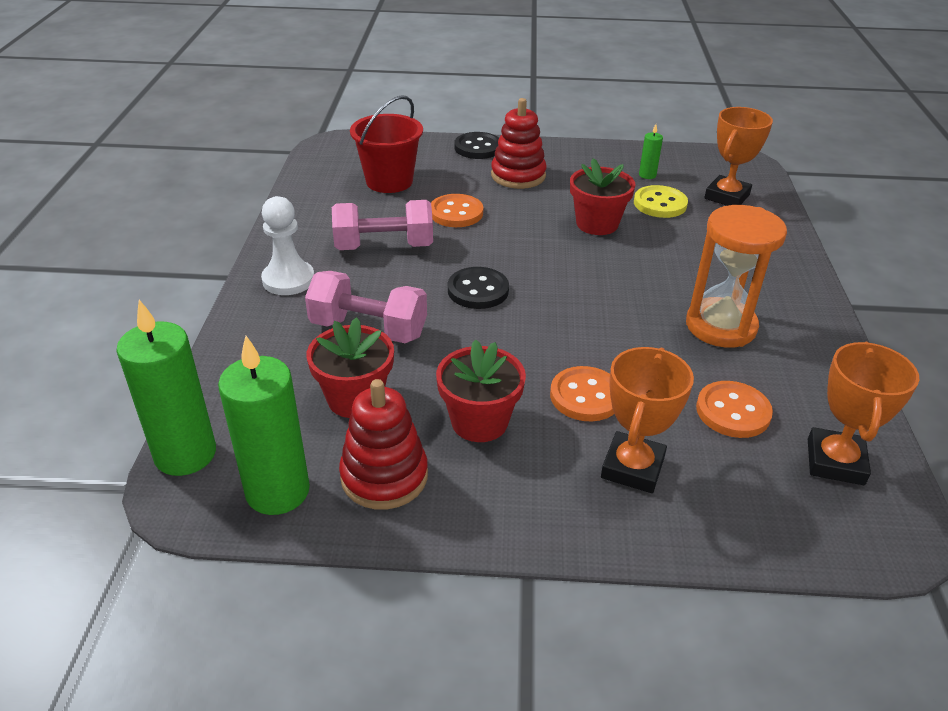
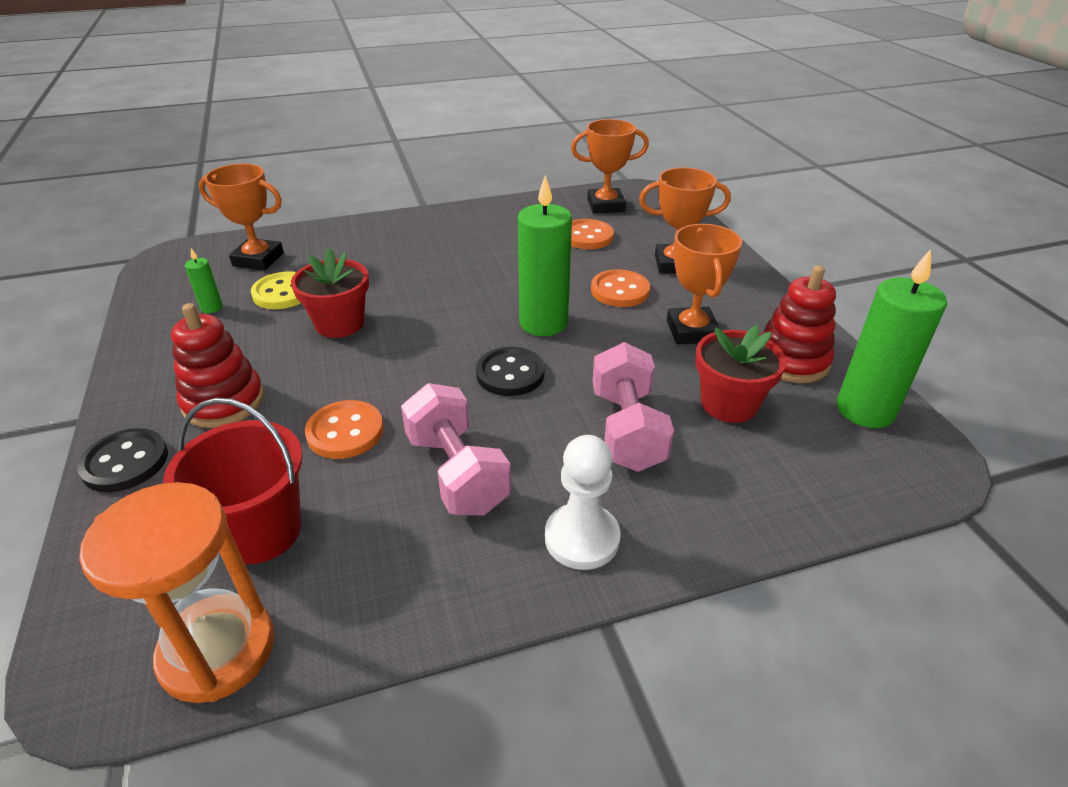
camera: 110 degrees left, 0 degrees up
(185, 454) = (899, 487): green candle -> green candle (543, 323)
(479, 422) = (692, 331): red flower pot -> orange trophy
(720, 326) = (488, 247): orange hourglass -> orange hourglass (218, 650)

